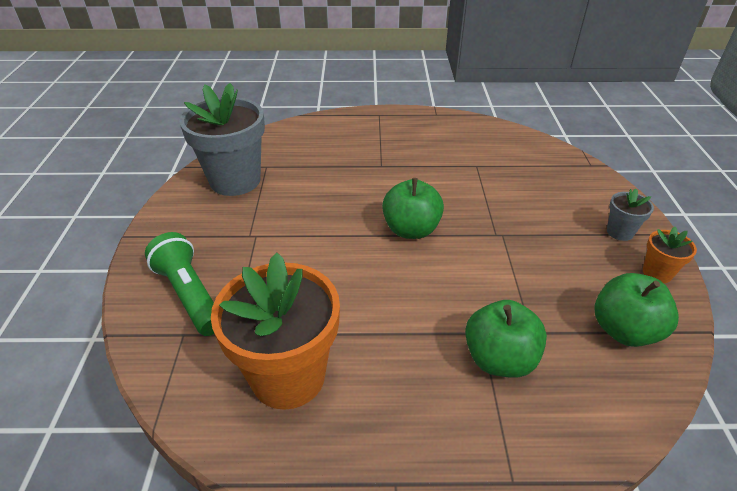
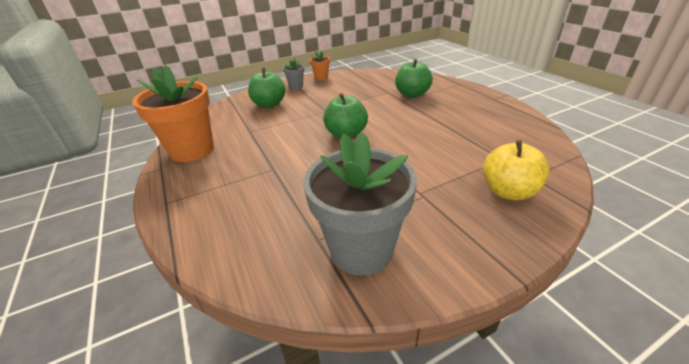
camera: 115 degrees left, 5 degrees down
(190, 294) = (508, 191): green flashlight -> yellow apple
(288, 376) = (495, 132): orange flower pot -> orange flower pot (192, 150)
(624, 330) = (365, 79): green apple -> green apple (269, 104)

